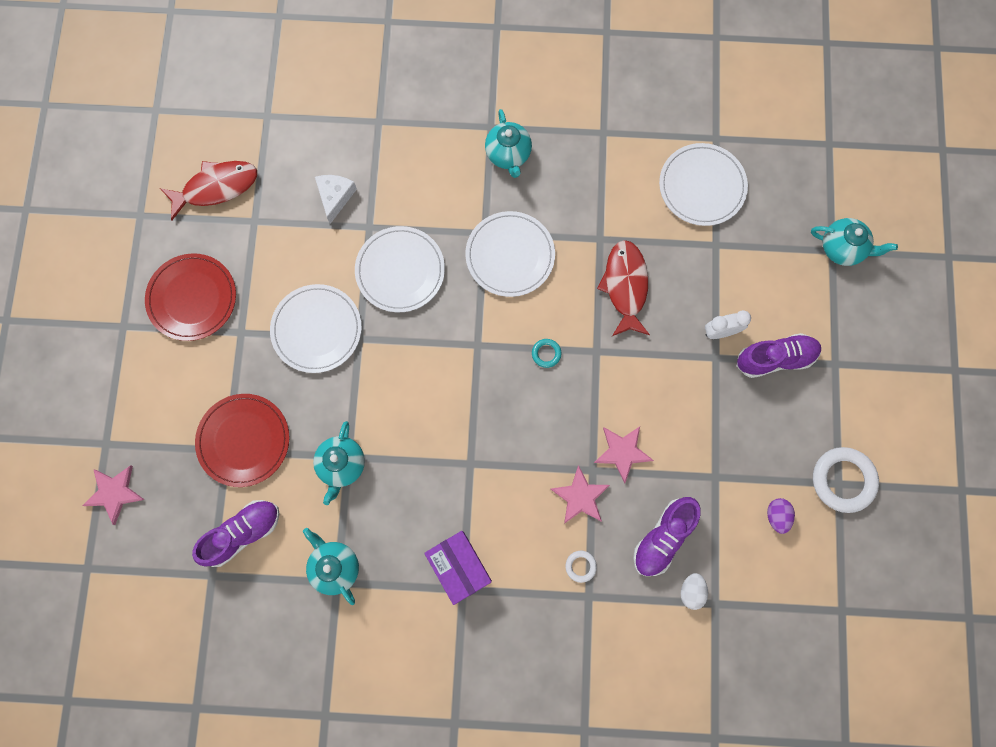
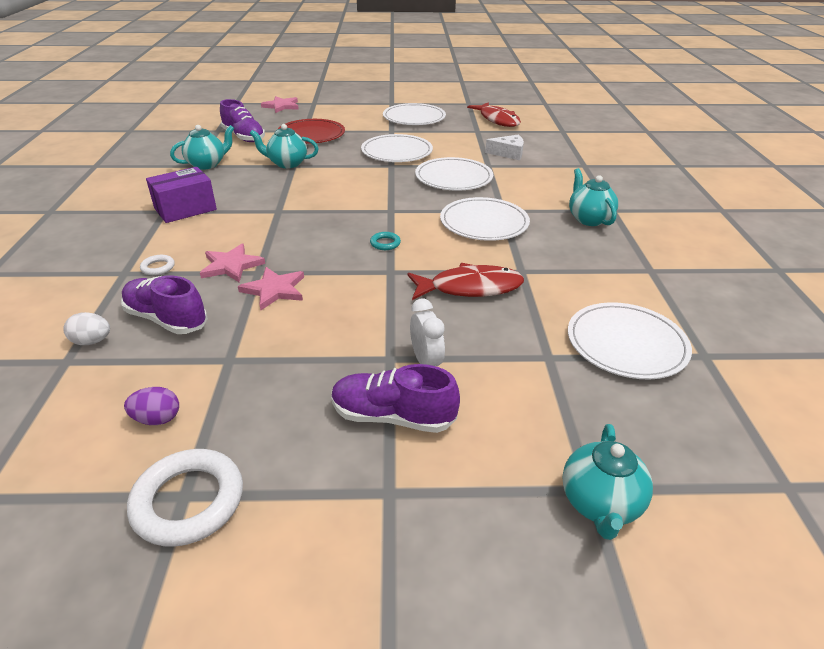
camera: 85 degrees right, 40 degrees down
(192, 298) = (414, 117): red plate -> white plate
(508, 155) = (589, 219): turquoise teapot -> turquoise teapot turned 90 degrees clockwise
(775, 358) = (393, 417): purple shoe -> purple shoe turned 120 degrees clockwise

